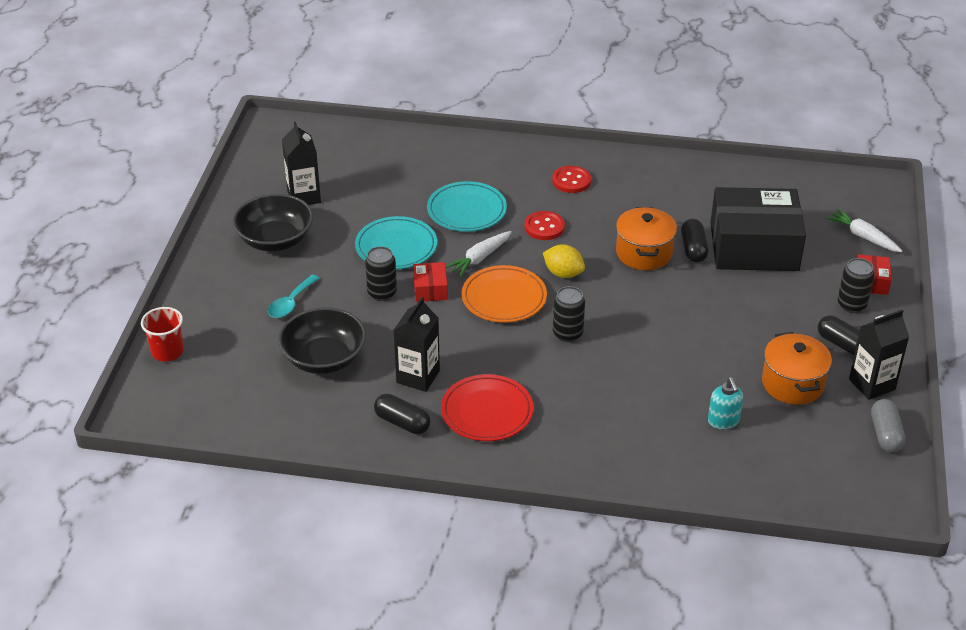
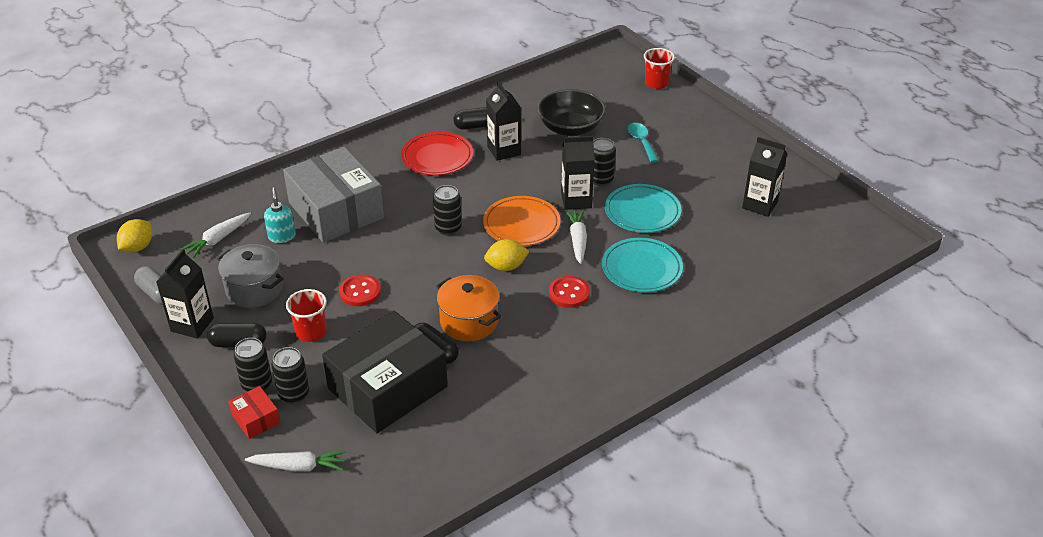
camera: 135 degrees right, 0 degrees up
(275, 240) = (720, 168): black bowl -> none
(430, 289) = (576, 200): red box -> black carton
(571, 181) = (606, 349): red button -> red button (360, 292)
(646, 416) = (336, 210): none -> grey box
(723, 421) = (282, 236): turquoise soap dispenser -> turquoise soap dispenser turned 45 degrees clockwise
(775, 318) = (311, 332): none -> red cup
(788, 457) = (218, 239): none -> white carrot
(792, 383) = (254, 289): orange pot -> grey pot
(828, 282) = (294, 394): none -> black can
(875, 500) = (137, 247): none -> yellow lemon

